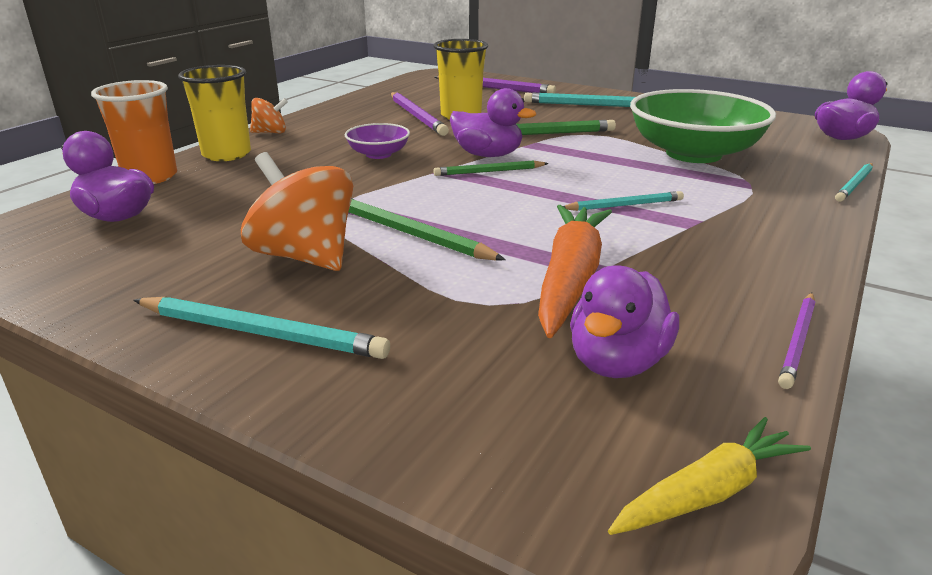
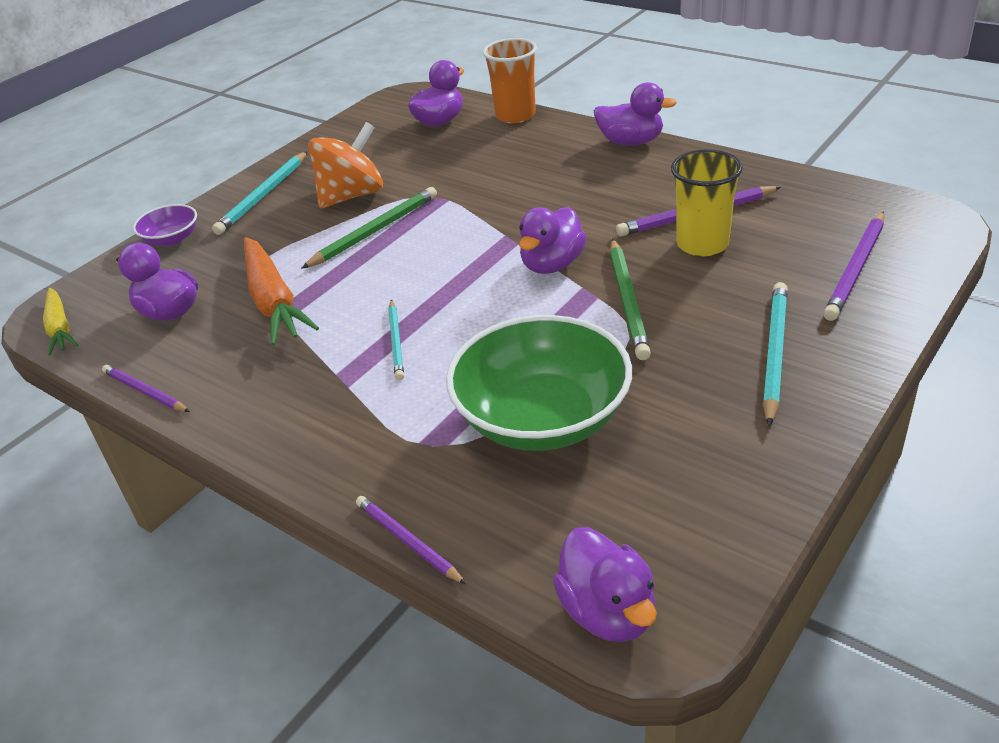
camera: 100 degrees right, 10 degrees up
(226, 154) = (566, 133): yellow cup -> none
(270, 132) = (631, 142): orange spinning top -> purple duck
(378, 154) = (560, 203): purple bowl -> purple bowl (171, 239)
(489, 172) = (501, 266): green pencil -> none
(570, 279) = (273, 301): orange carrot -> orange carrot turned 45 degrees clockwise
(855, 184) = (407, 542): turquoise pencil -> purple pencil

